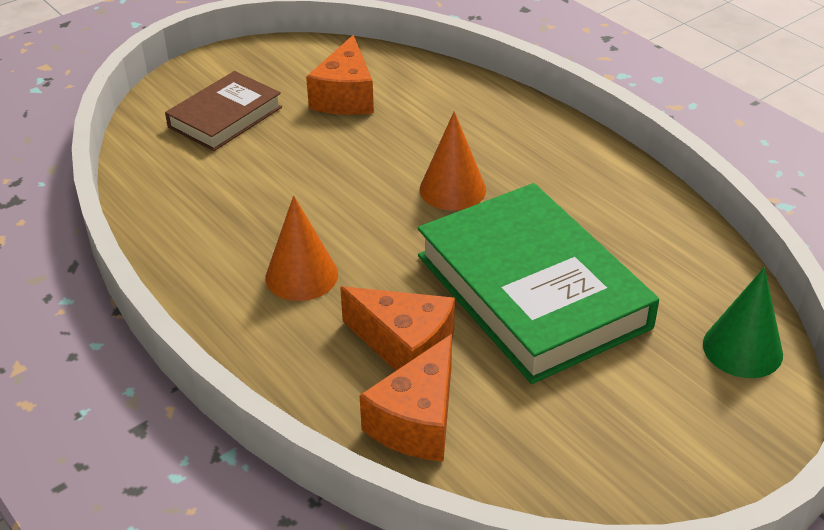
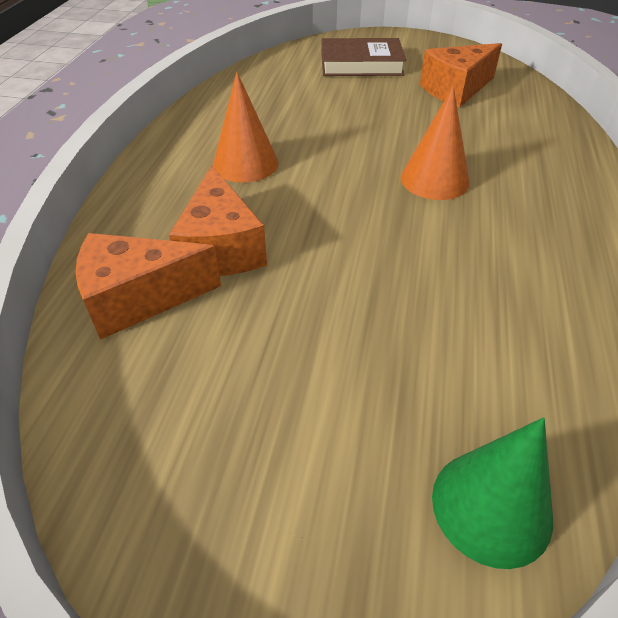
camera: 50 degrees right, 5 degrees up
(532, 291) = (372, 284): green book -> none

